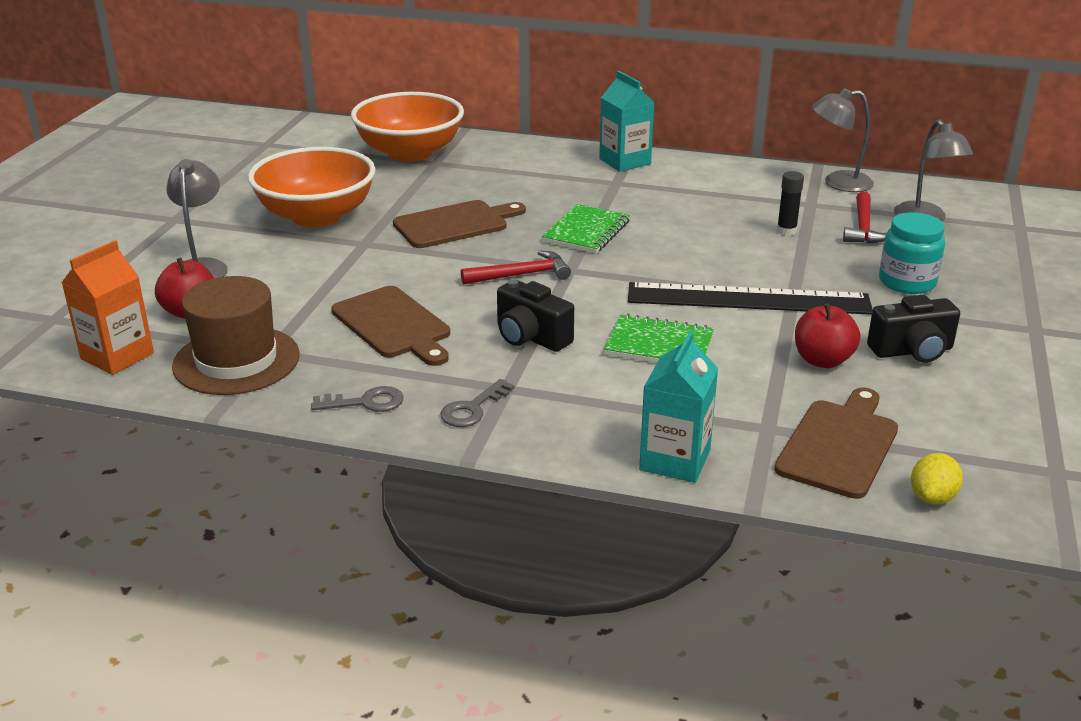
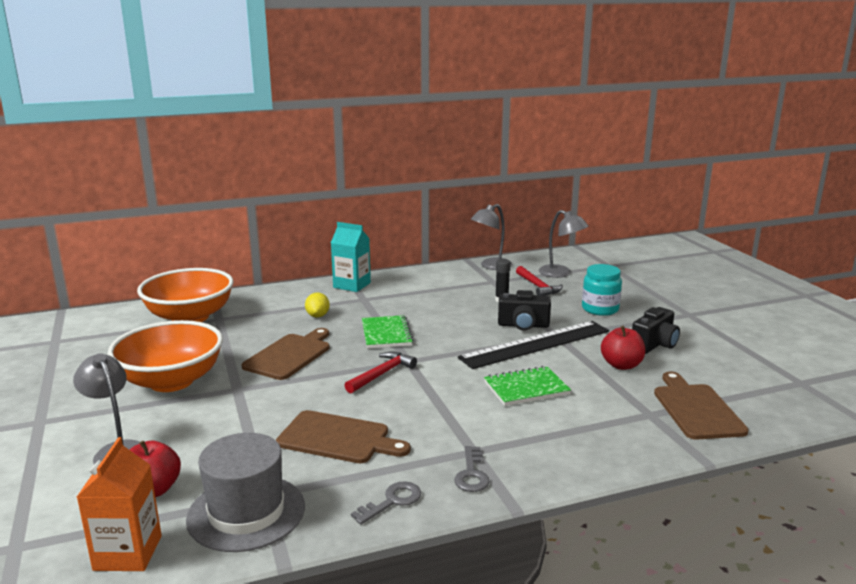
camera: 35 degrees left, 10 degrees down
(236, 360) = (246, 512): brown hat -> grey hat
(531, 337) = (443, 412): black camera -> black camera (523, 325)
(675, 460) = (632, 454): turquoise carton -> none
(932, 497) = (775, 419): yellow lemon -> yellow lemon (317, 316)

